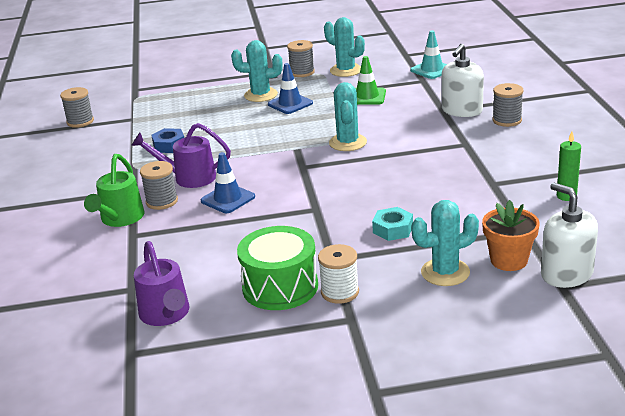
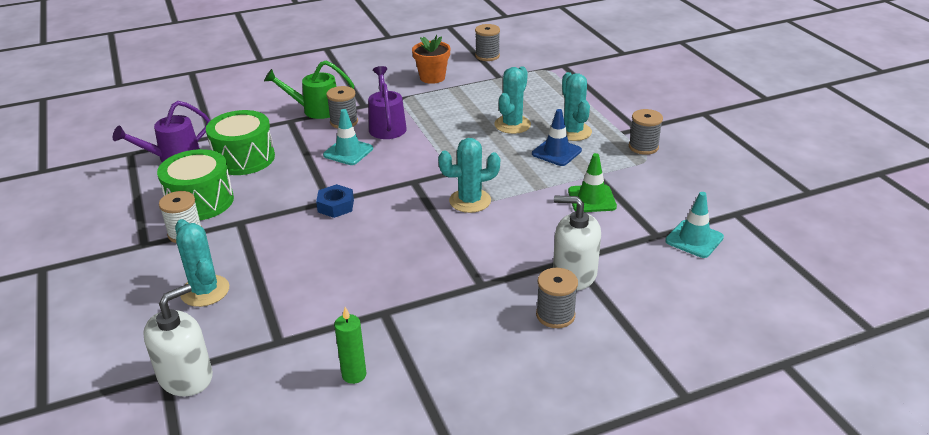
camera: 75 degrees right, 5 degrees up
(169, 145) = (448, 105): blue nut -> blue nut (336, 206)
(201, 262) = (244, 158): none -> green drum
(228, 199) = (348, 152): blue traffic cone -> turquoise traffic cone
(346, 70) = (662, 175): turquoise cactus -> turquoise cactus (512, 125)
(393, 229) = (287, 251): turquoise nut -> none
(509, 260) = (219, 333): orange flower pot -> orange flower pot (432, 77)

